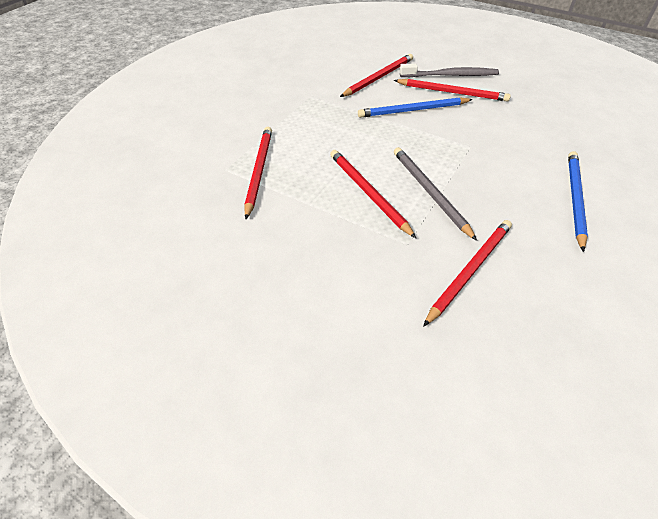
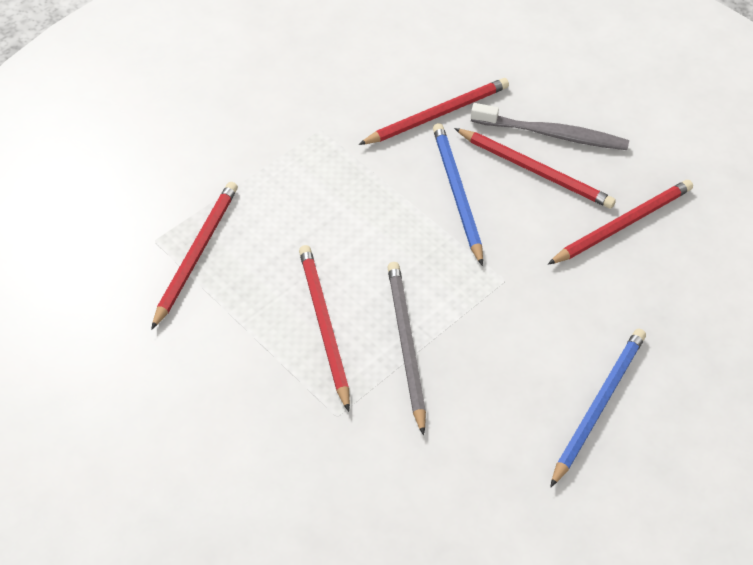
camera: 15 degrees right, 5 degrees up
(413, 110) = (457, 193): blue pencil -> blue pencil turned 75 degrees clockwise
(470, 270) = (395, 473): red pencil -> red pencil (623, 224)

